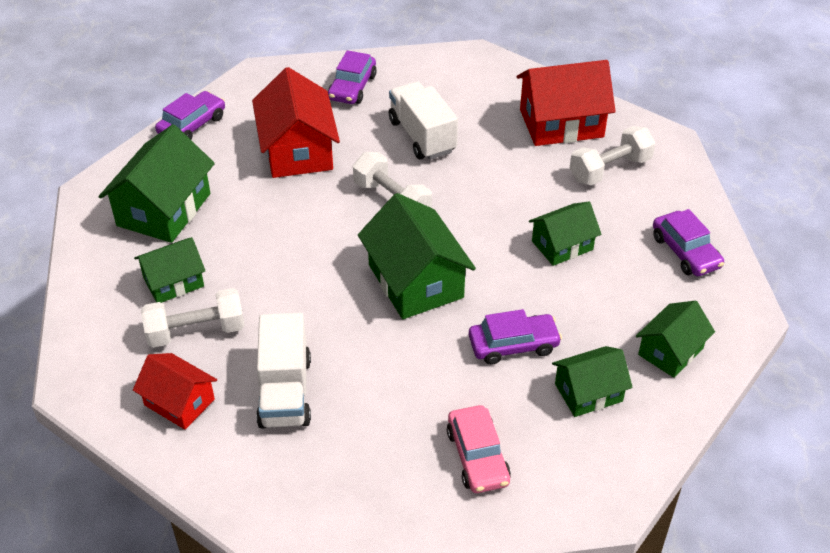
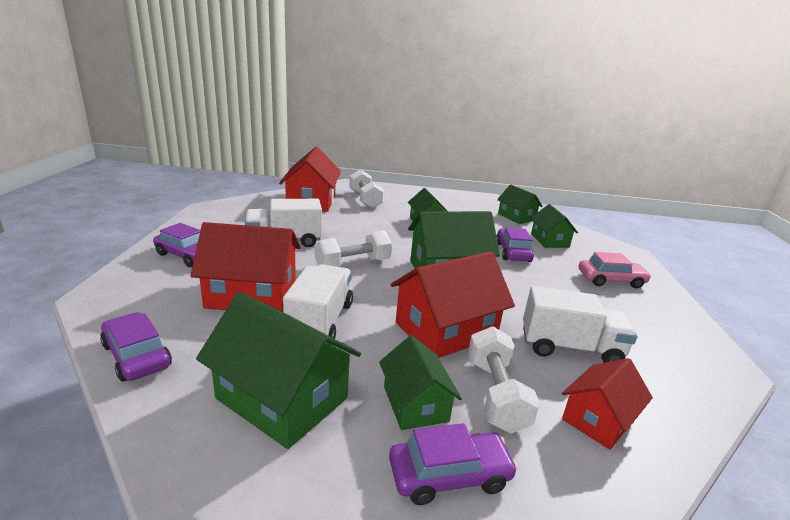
camera: 80 degrees left, 20 degrees down
(269, 204) = (320, 322): none -> white truck
(285, 291) = (445, 330): none -> red house
(685, 252) = (442, 199): purple car -> purple car (449, 475)

